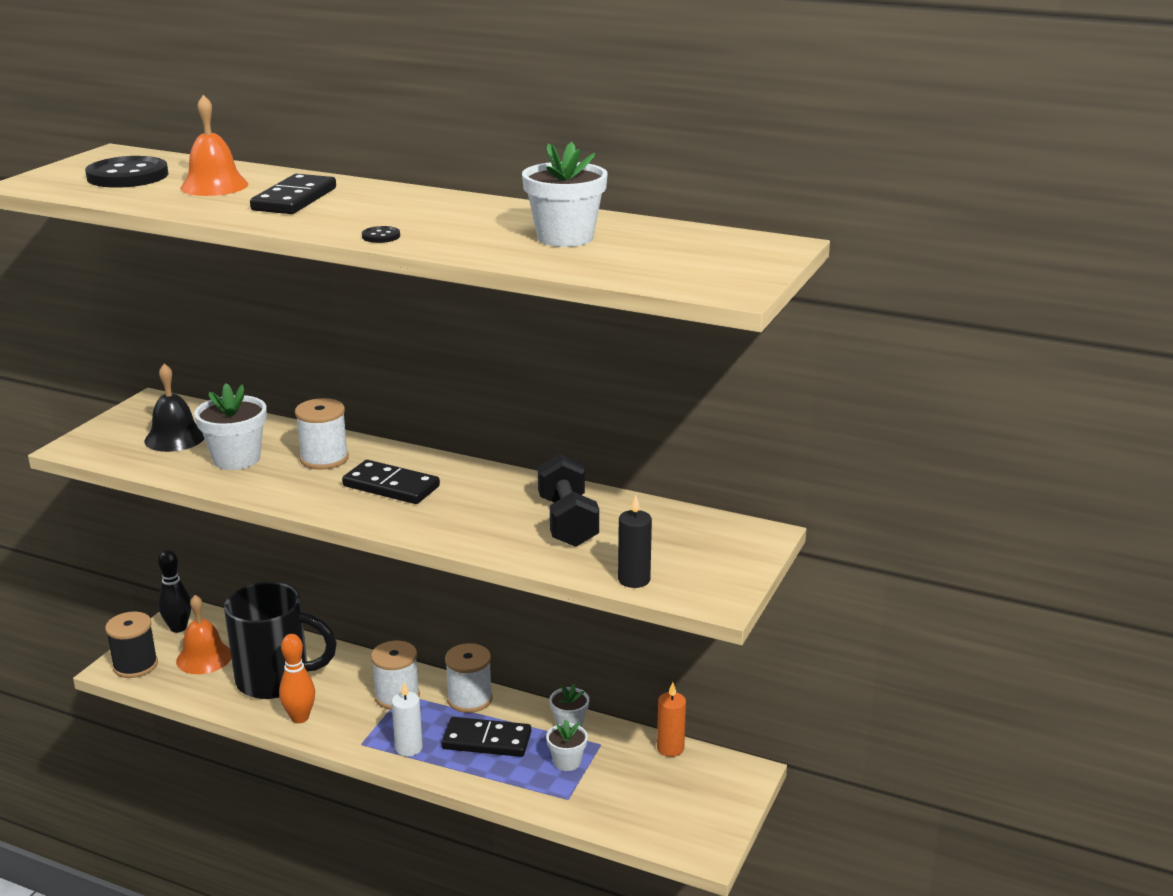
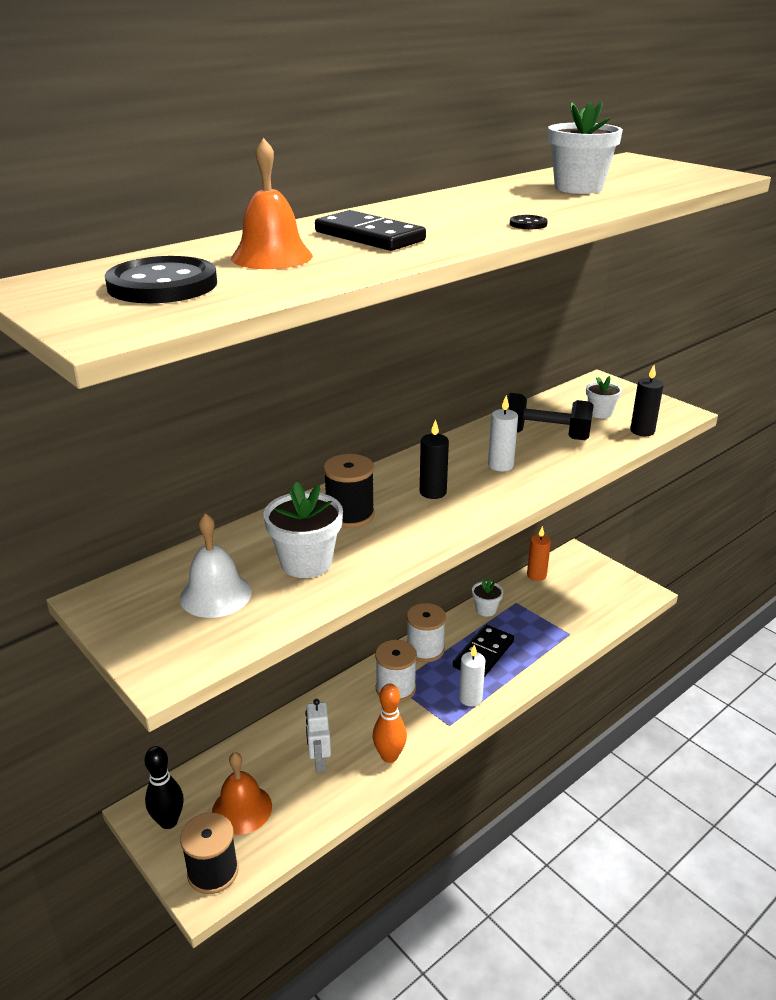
camera: 65 degrees left, 5 degrees up
(175, 438) = (215, 595): black bell -> white bell
(276, 680) = (319, 761): black mug -> white robot
(324, 459) = (350, 515): white spool -> black spool
(391, 486) = (433, 492): black domino -> black candle
(473, 509) = (500, 465): none -> white candle
(567, 762) = (528, 623): white flower pot -> white flower pot (600, 413)

